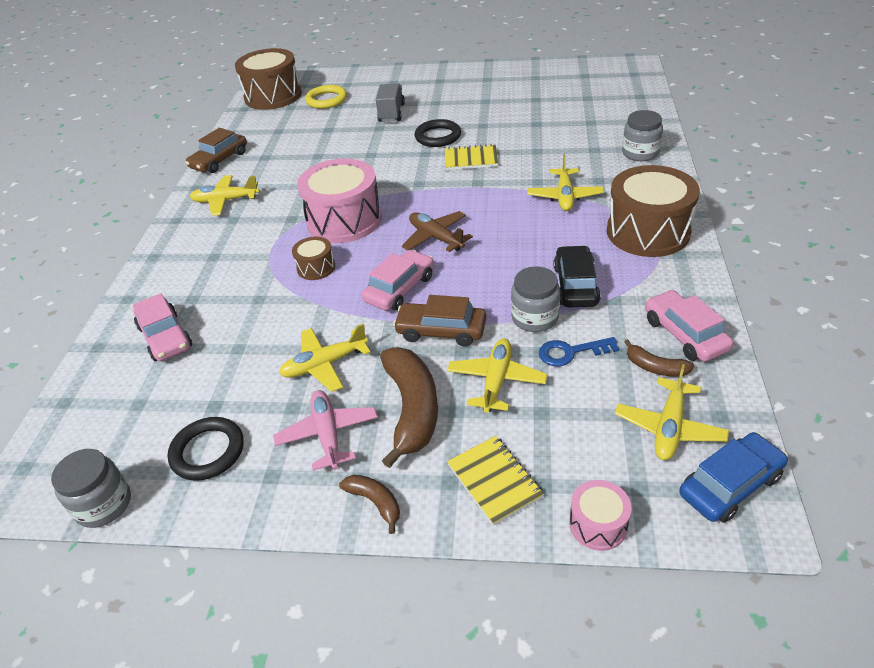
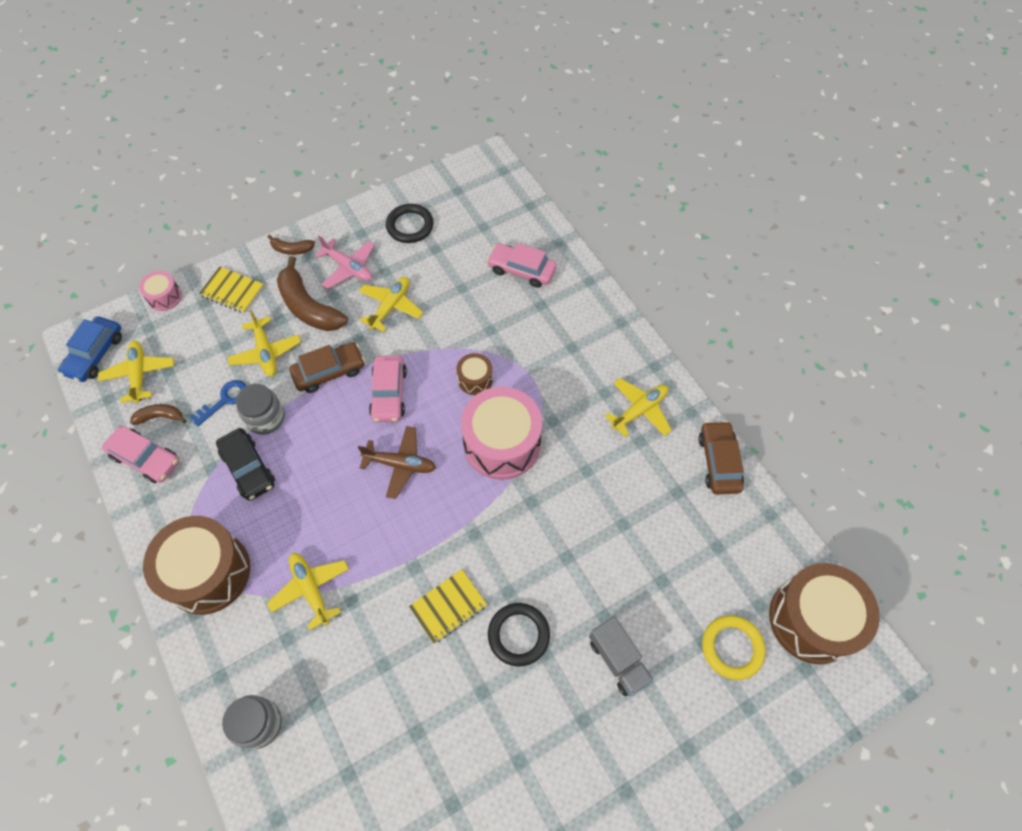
camera: 140 degrees right, 20 degrees up
(103, 504) = (436, 179): grey jar -> none

